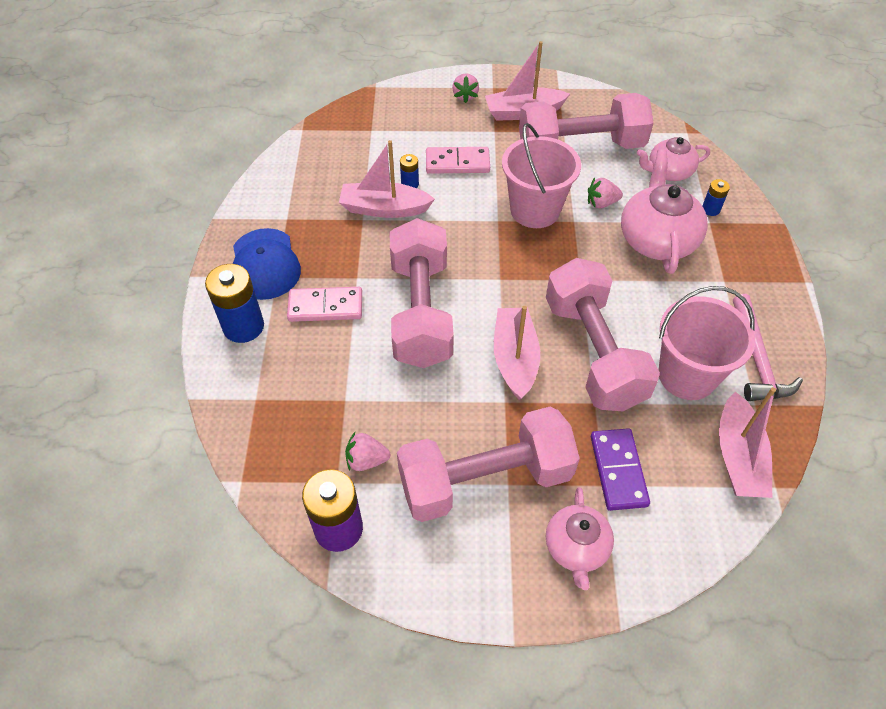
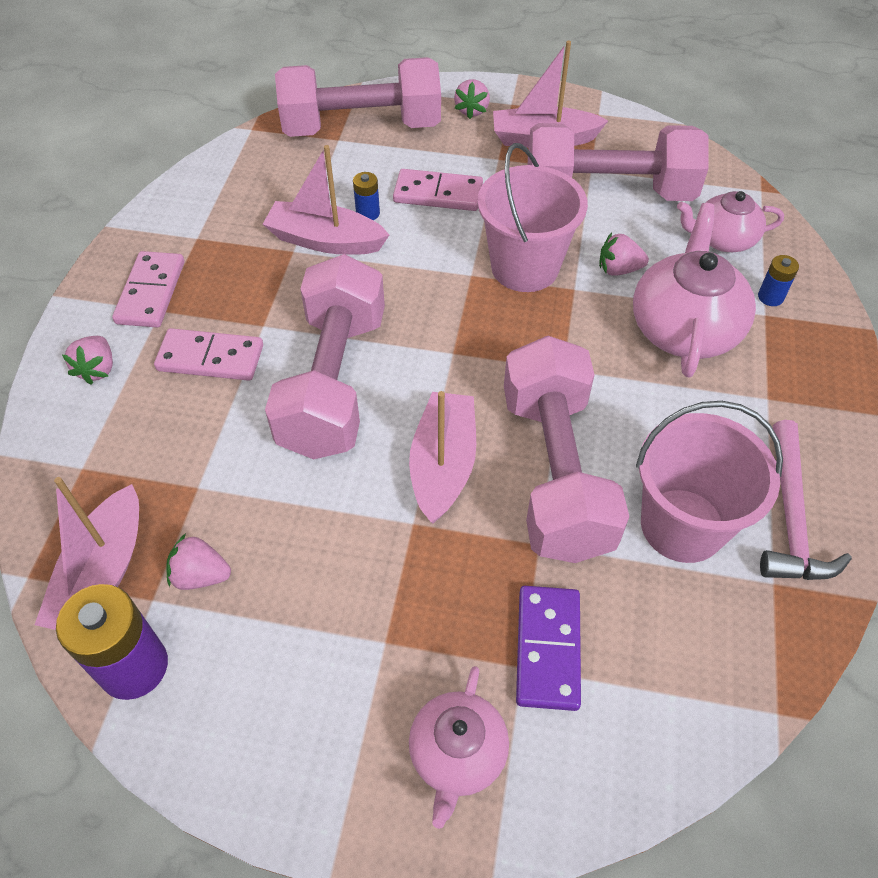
camera: 10 degrees right, 0 degrees up
(243, 326) = (97, 369): blue battery -> pink strawberry
(265, 264) = (151, 292): blue cap -> pink domino
(485, 479) = (355, 630): pink dumbbell -> pink dumbbell (361, 127)
(738, 457) = (730, 658): pink boat -> pink boat (103, 574)

